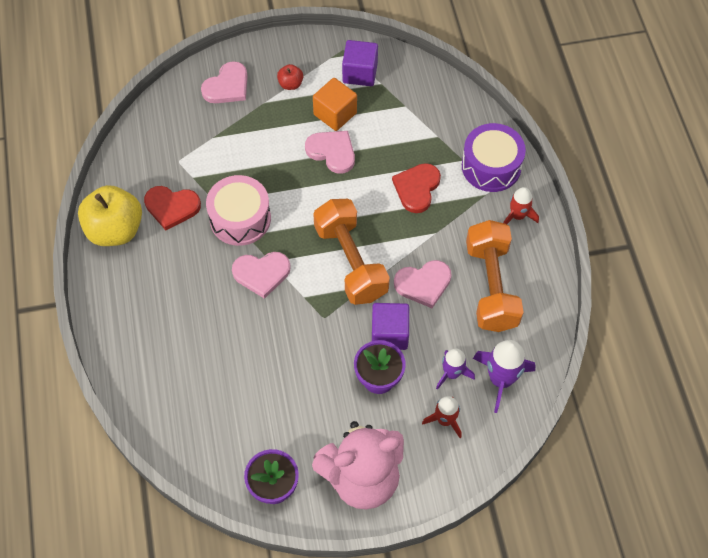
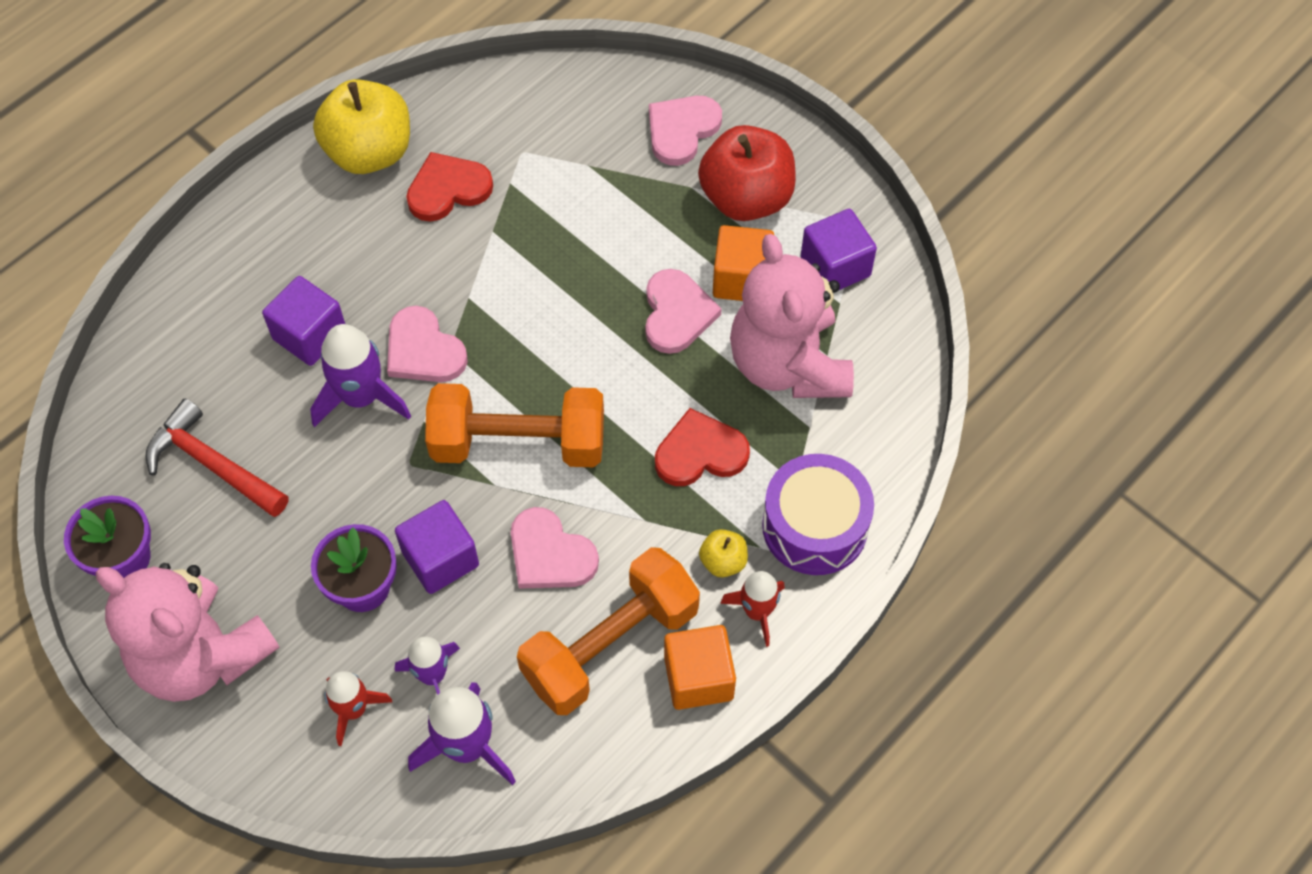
camera: 55 degrees right, 0 degrees up
(172, 207) = (448, 189): red heart -> red heart turned 90 degrees clockwise
(208, 321) = (310, 335): none -> purple cube
(227, 86) = (682, 130): pink heart -> pink heart turned 120 degrees clockwise
(240, 218) = (488, 274): pink drum -> none
(251, 411) = (213, 465): none -> red hammer
(266, 318) = (361, 397): none -> purple rocket
(290, 84) = (746, 198): red apple -> red apple, size x2.21
(350, 262) = (518, 443): orange dumbbell -> orange dumbbell turned 60 degrees clockwise
(397, 124) = (788, 364): none -> pink teddy bear
(482, 214) = (723, 561): none -> yellow apple
(534, 260) = (698, 678): none -> orange cube

